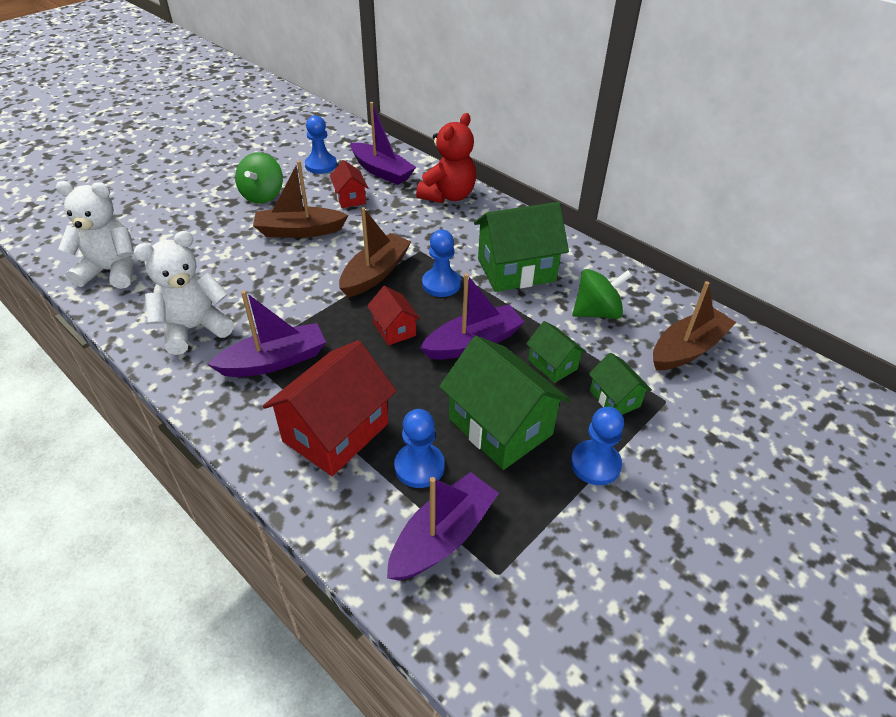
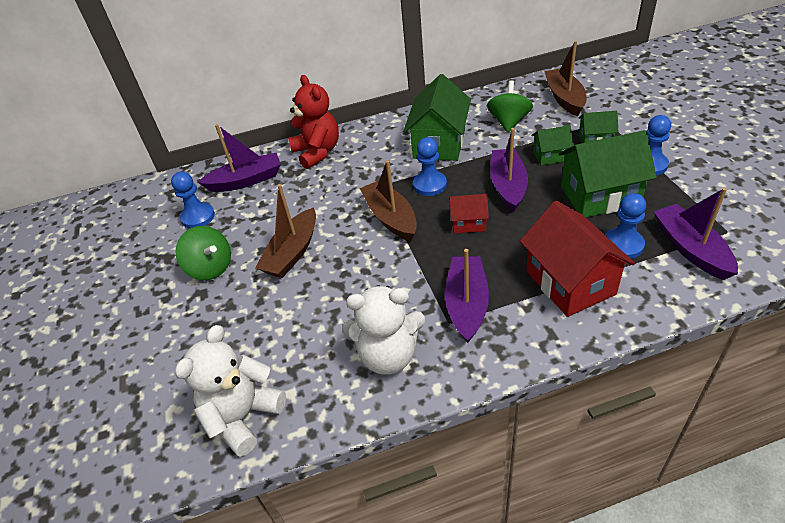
camera: 55 degrees left, 0 degrees up
(194, 328) = (388, 355): white teddy bear -> white teddy bear turned 90 degrees counterclockwise
(350, 198) = (269, 209): red house -> none

